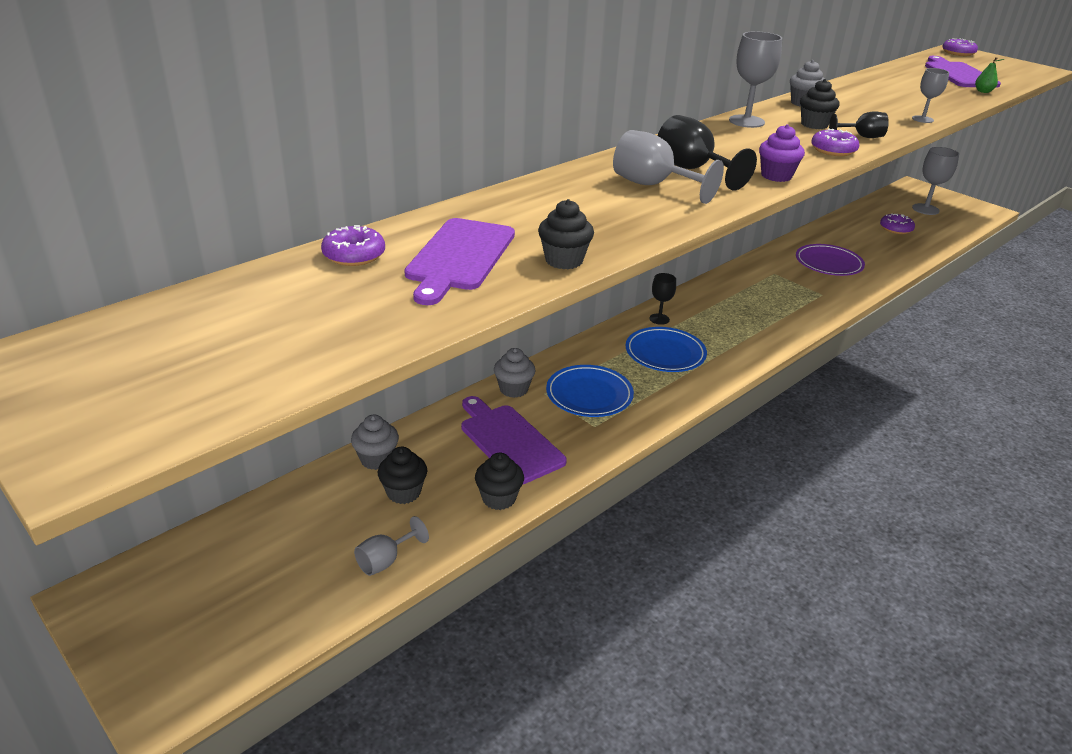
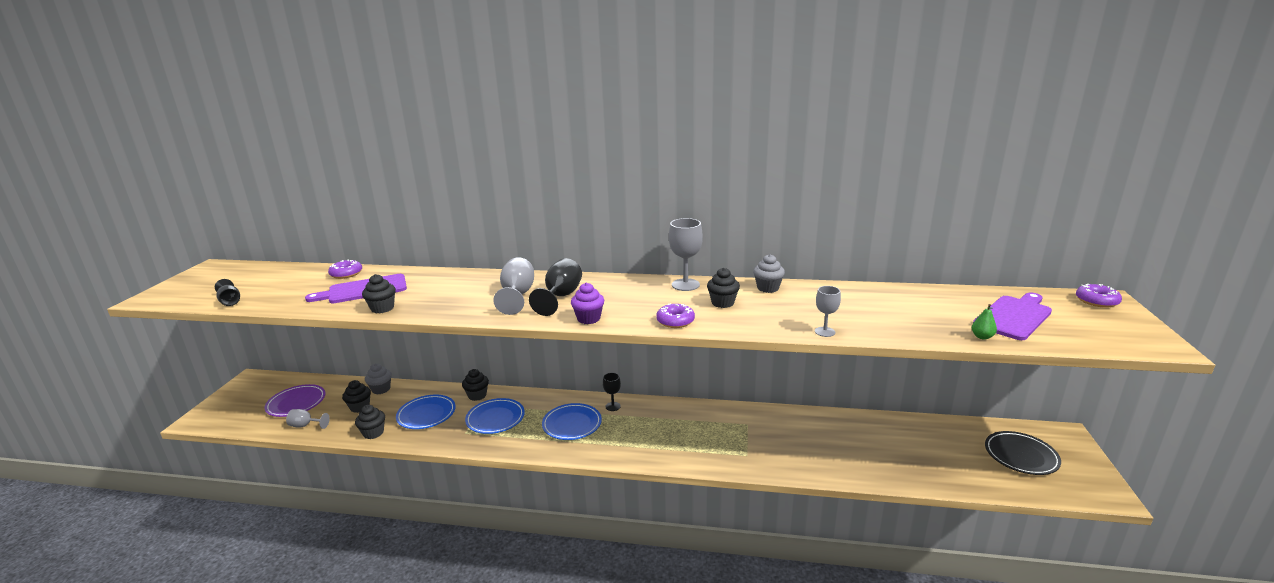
camera: 55 degrees right, 10 degrees down
(509, 441) = (426, 414): purple cutting board -> blue plate
(513, 389) = (477, 395): grey cupcake -> black cupcake
(828, 263) = (805, 441): purple plate -> purple plate (296, 403)
(862, 137) = (727, 322): black goblet -> black goblet (230, 302)
(896, 229) = (939, 452): purple donut -> none
(925, 209) = (1021, 456): grey goblet -> black plate

